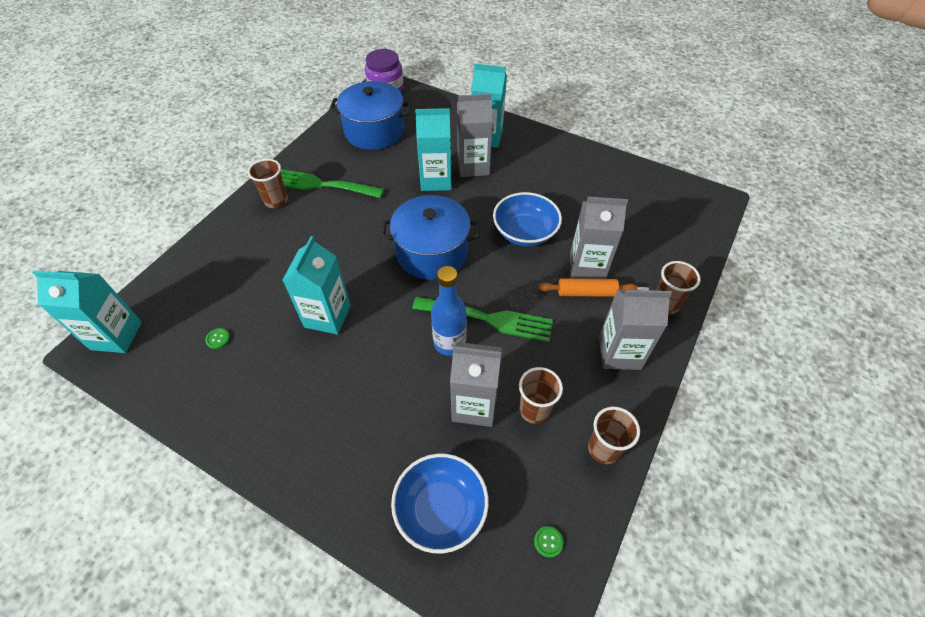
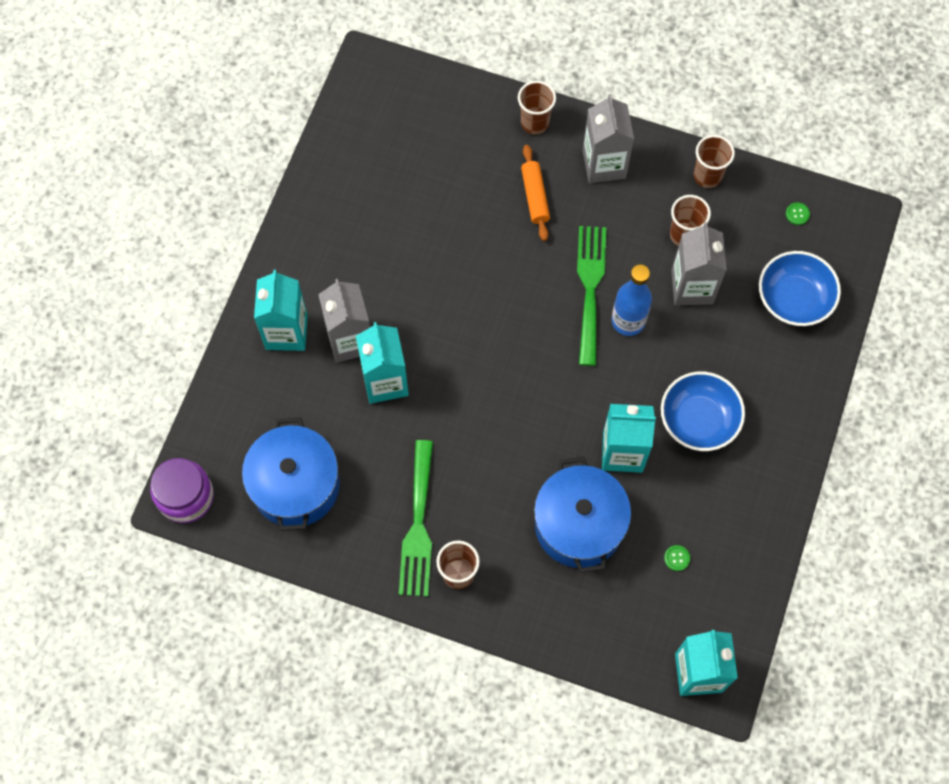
camera: 100 degrees left, 15 degrees up
(432, 252) = (510, 362): blue pot -> blue pot (579, 525)
(525, 232) = (458, 265): blue bowl -> blue bowl (698, 420)
(587, 266) = (498, 197): grey carton -> none

